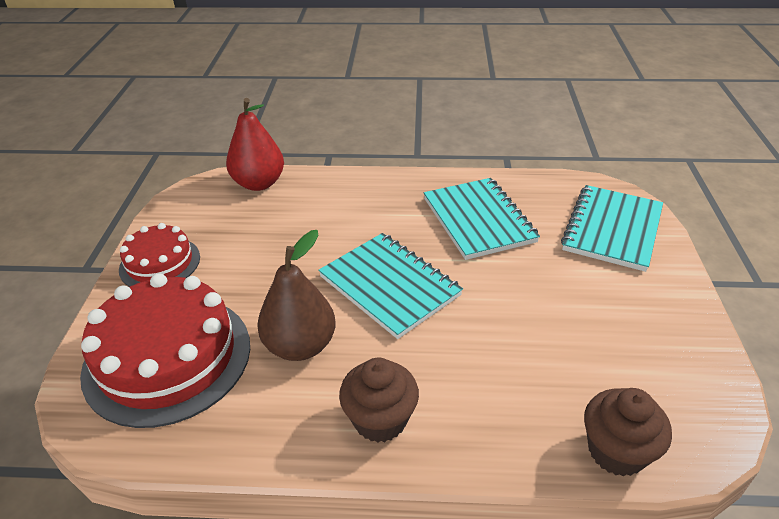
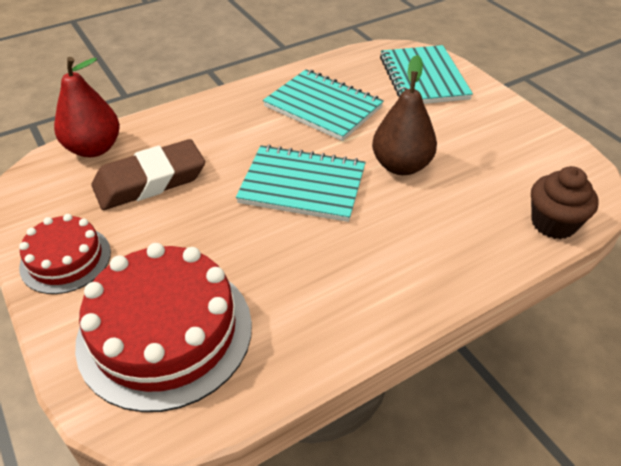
camera: 35 degrees left, 5 degrees up
(273, 227) = (150, 181): none -> brown eraser
(300, 346) = (276, 264): brown pear -> brown pear (401, 166)
(380, 419) = (391, 284): brown cupcake -> none

